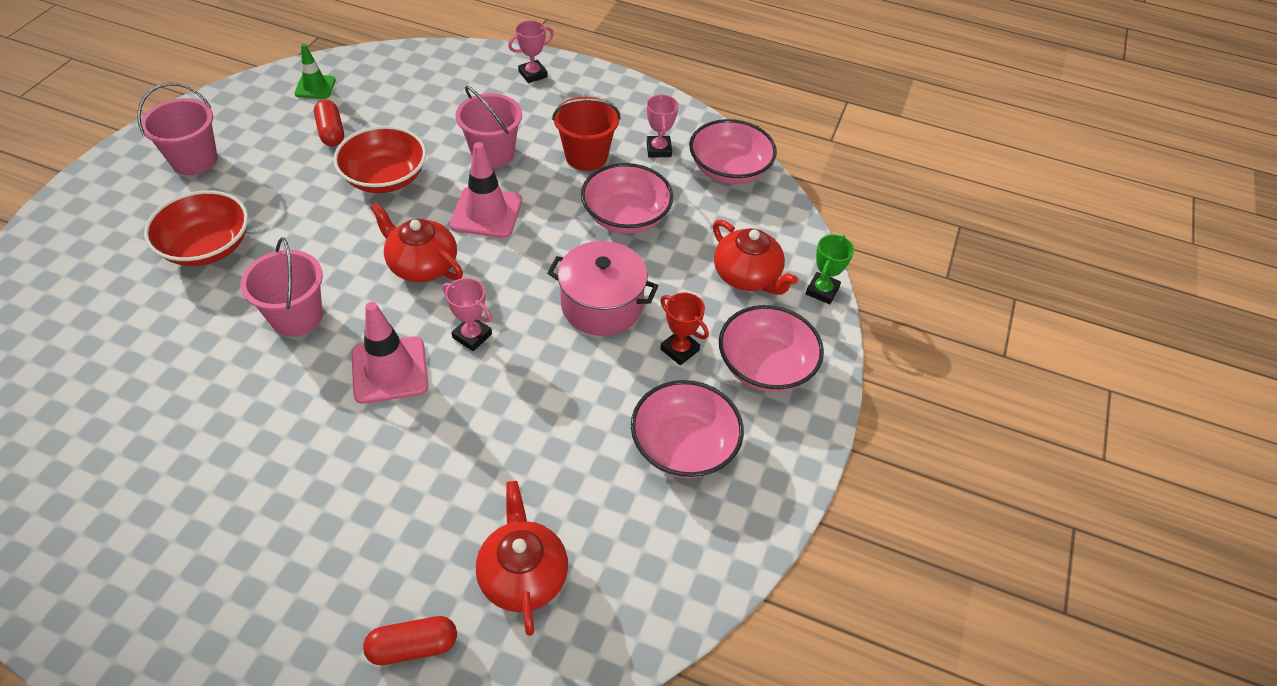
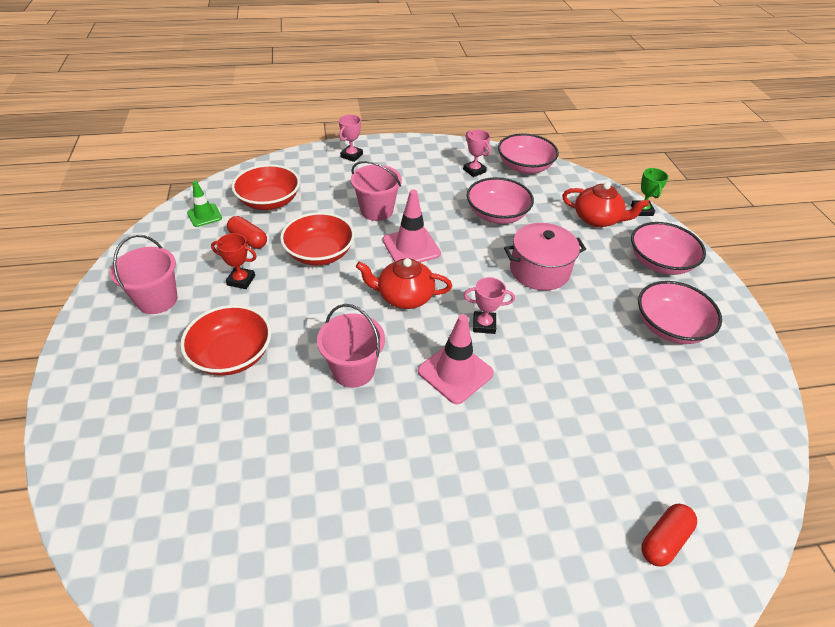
camera: 30 degrees left, 5 degrees down
(392, 96) = (269, 201): none -> red bowl
(523, 575) = (673, 452): red teapot -> none
(586, 156) = (436, 190): red bucket -> none
(679, 350) = (608, 275): red trophy -> red trophy (241, 280)

